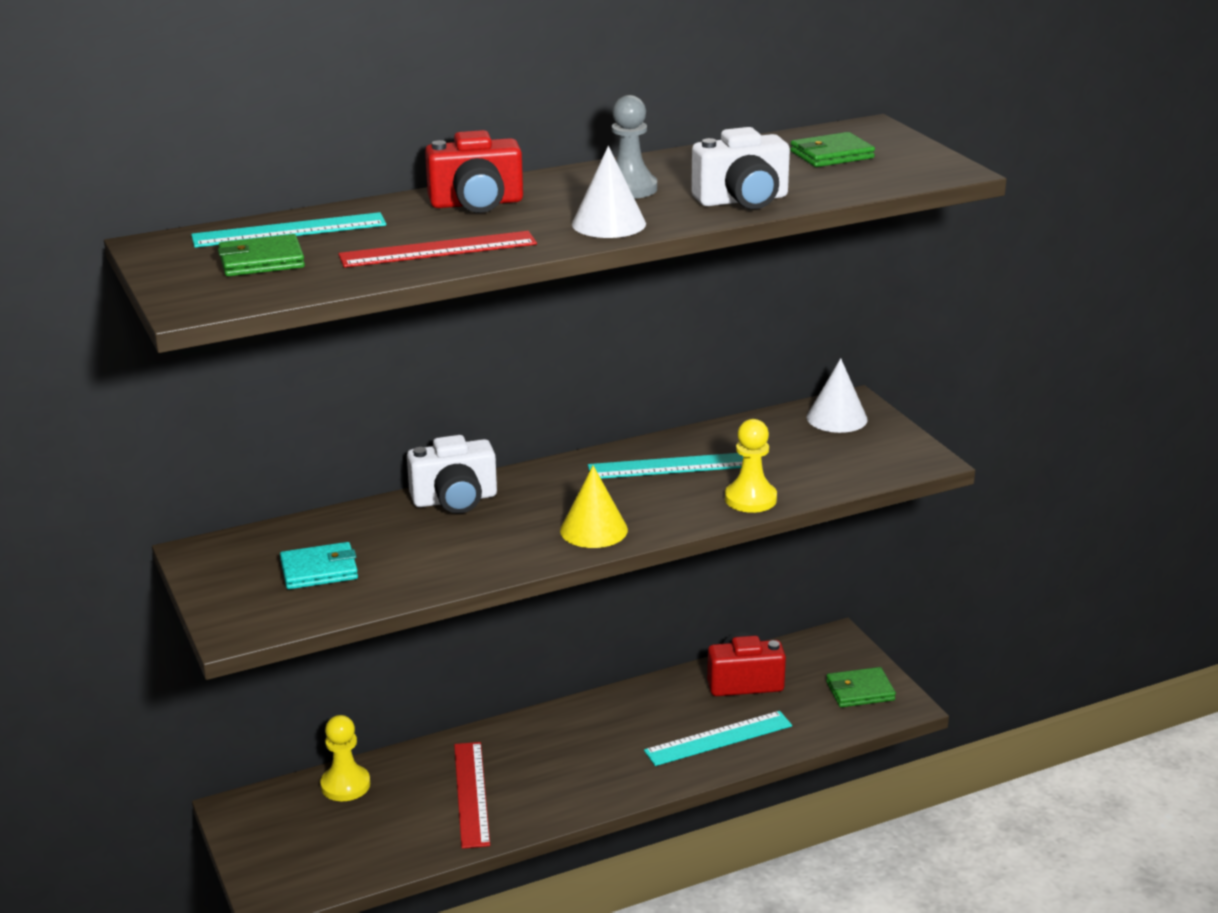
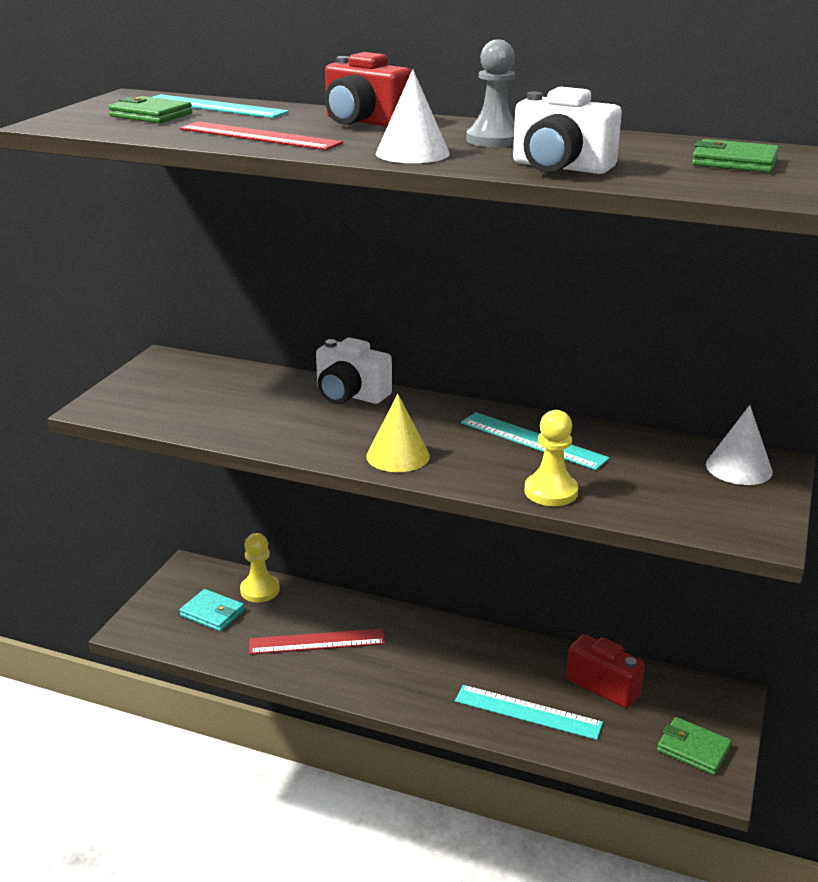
camera: 45 degrees right, 0 degrees up
(319, 570) = (197, 398): turquoise wallet -> turquoise wallet (212, 613)
(472, 793) = (317, 642): red ruler -> red ruler turned 45 degrees clockwise

